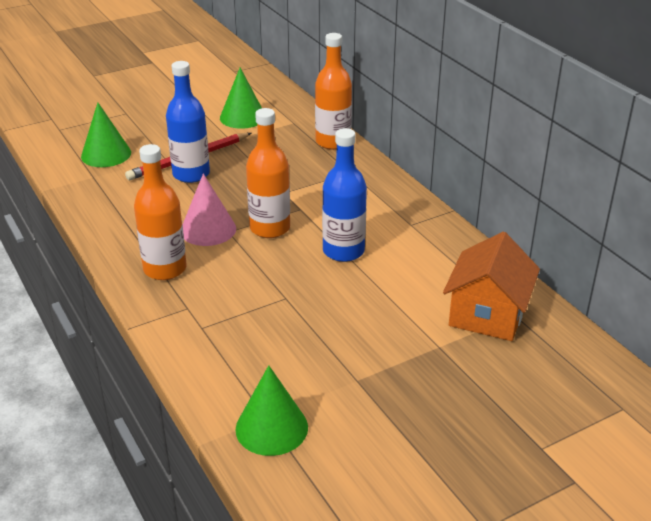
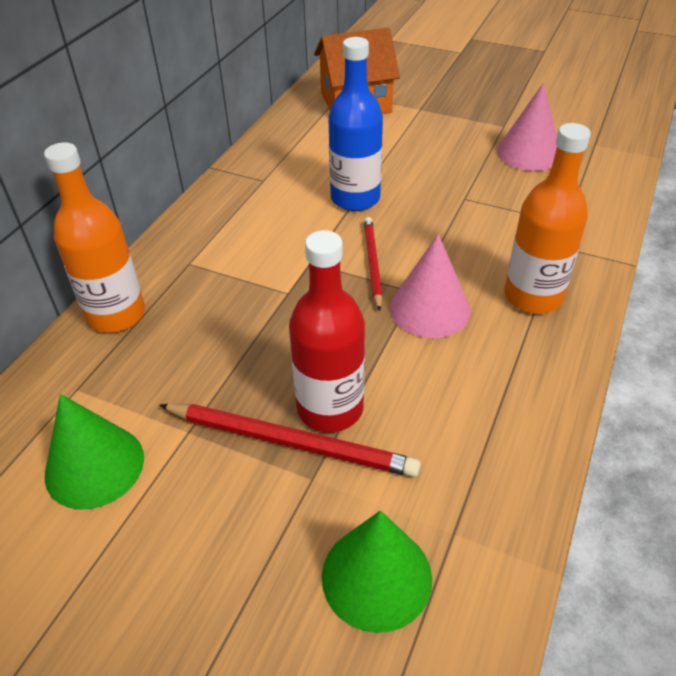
camera: 125 degrees left, 10 degrees up
(191, 174) = (330, 408): blue bottle -> red bottle
(270, 228) = (372, 263): orange bottle -> red pencil
(271, 428) = (599, 137): green cone -> none
(300, 366) = (529, 153): none -> pink cone

